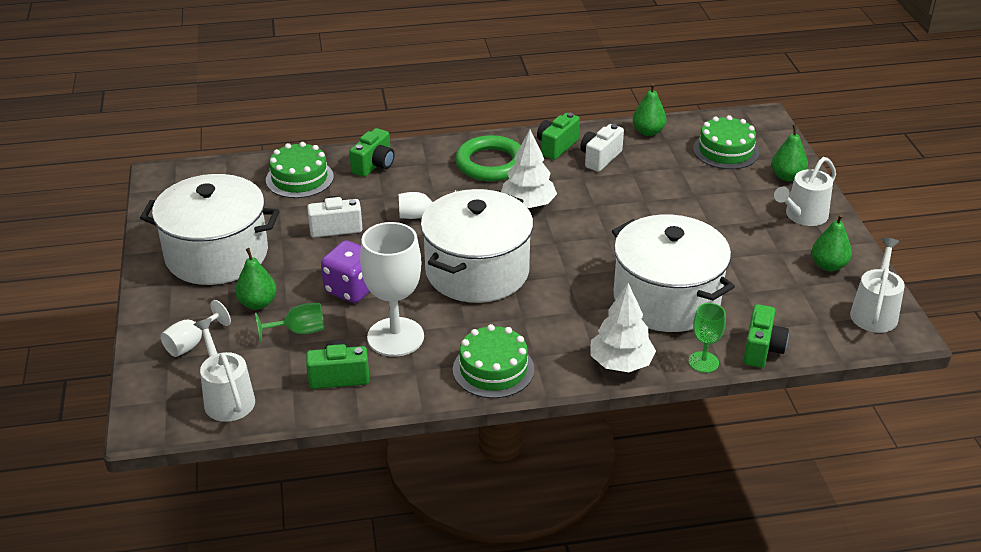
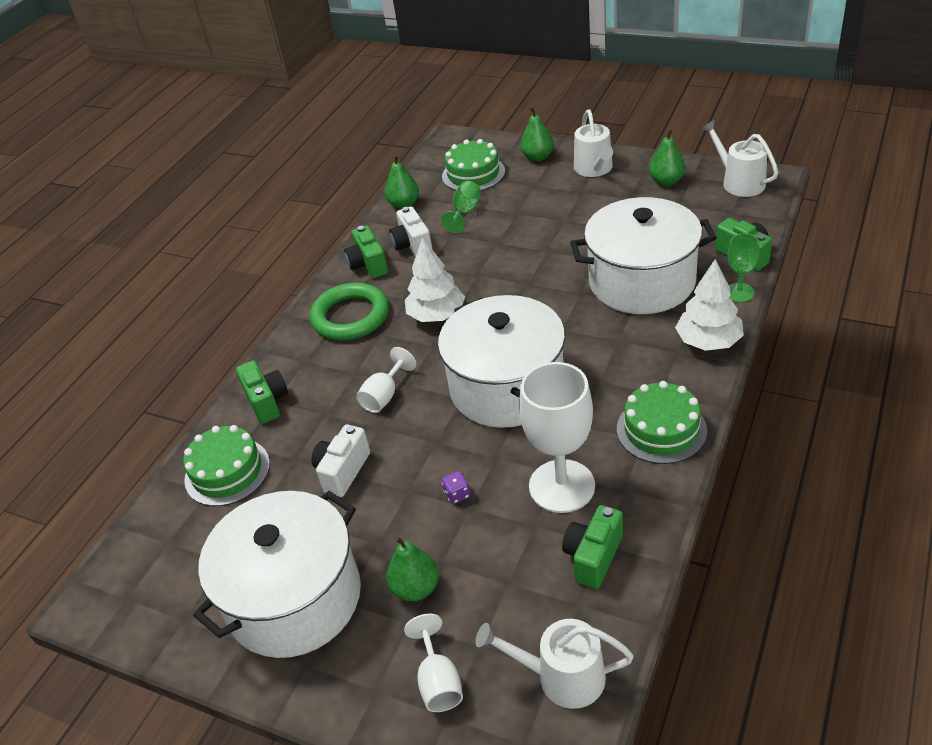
camera: 50 degrees left, 5 degrees up
(299, 331) = (493, 566): green goblet -> green goblet (465, 212)
(351, 289) = (457, 494): purple dice -> purple dice, size x0.43

